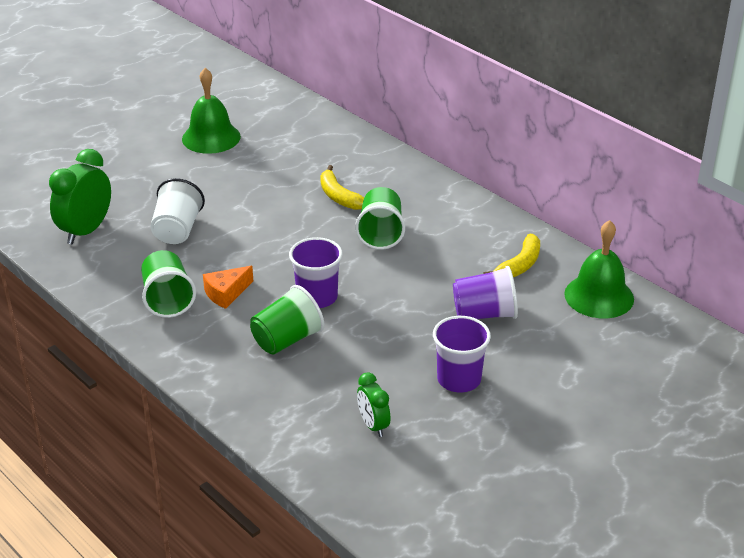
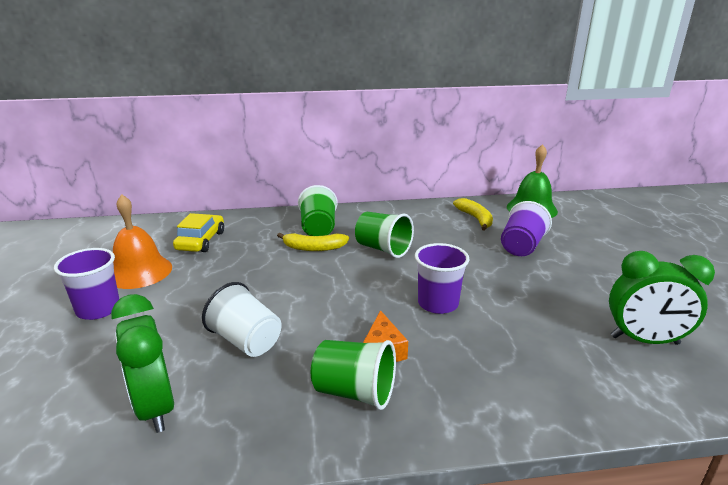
camera: 55 degrees left, 10 degrees down
(211, 137) = (139, 272): green bell -> orange bell
(285, 136) = (201, 241): none -> yellow car
(287, 340) = (488, 341): green cup -> green cup (318, 228)
(373, 425) = (644, 340): green clock -> green clock, size x1.75
(459, 379) = (597, 282): purple cup -> purple cup (98, 309)

